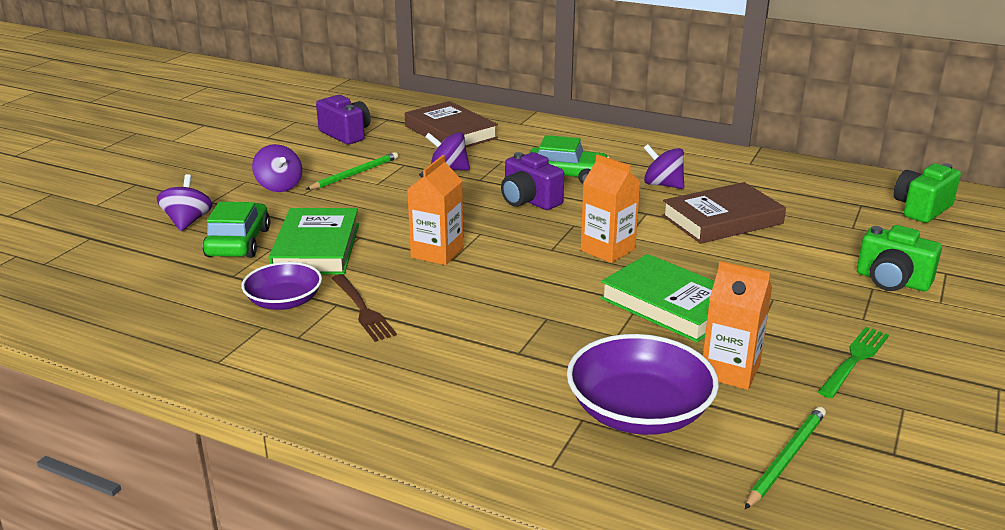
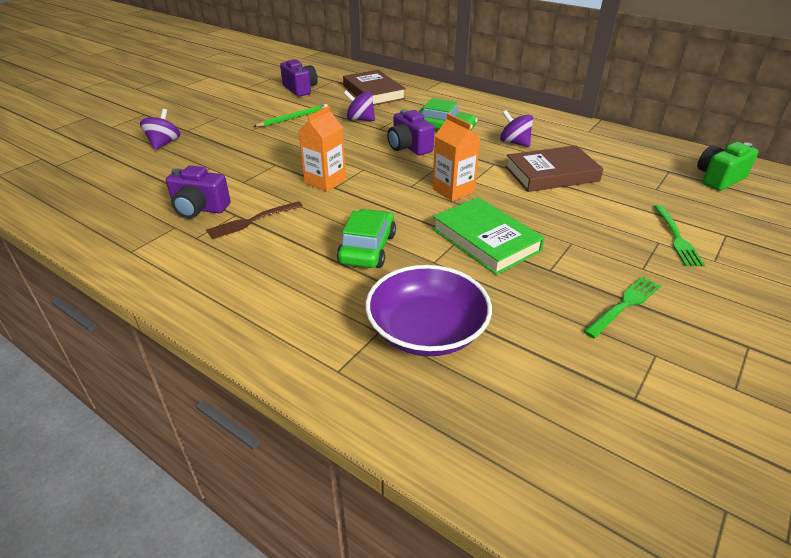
camera: 10 degrees right, 10 degrees up
(238, 242) = (190, 161): green car -> green car (367, 248)
(279, 186) = (237, 123): purple spinning top -> none
(284, 301) = (199, 209): purple bowl -> purple camera
(316, 248) = (241, 170): green book -> none
(363, 310) = (252, 221): brown fork -> brown fork turned 75 degrees clockwise
(730, 371) = (515, 303): orange carton -> none
(786, 458) = (536, 391): green pencil -> none
(892, 281) = (677, 238): green camera -> green fork

